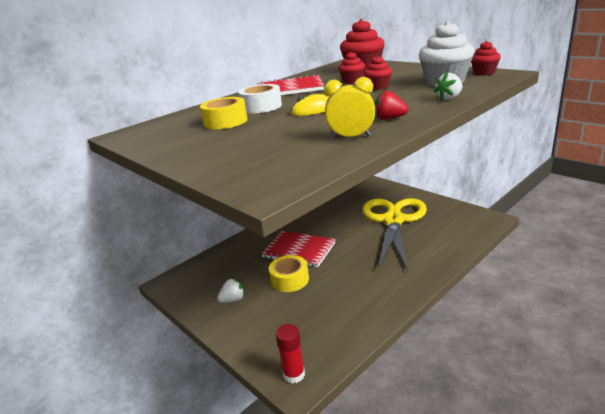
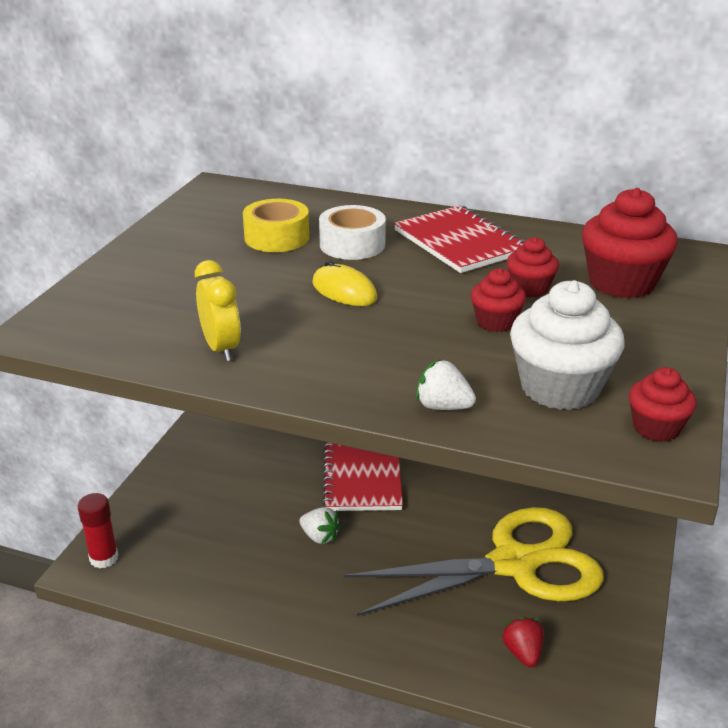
camera: 60 degrees right, 5 degrees up
(233, 299) = (222, 456): white strawberry -> white strawberry (320, 536)
(289, 279) = (285, 493): yellow tape -> none
(389, 119) = (311, 365): red strawberry -> red strawberry (523, 653)

